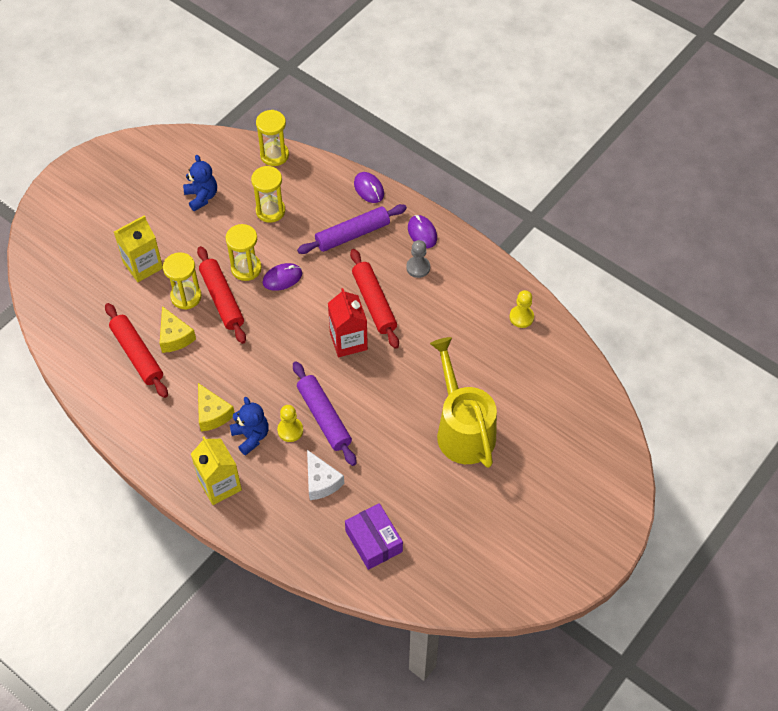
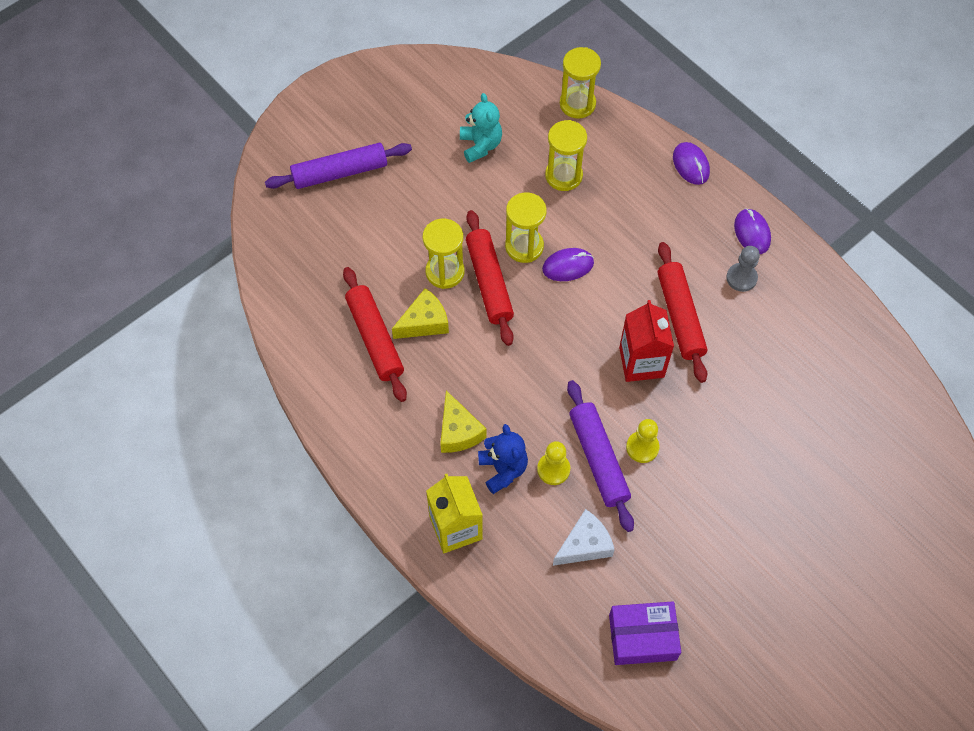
camera: 10 degrees right, 5 degrees up
(143, 265) = (397, 223): yellow carton -> none
(175, 336) = (424, 322): yellow cheese -> yellow cheese turned 105 degrees counterclockwise
(202, 197) = (480, 145): blue teddy bear -> turquoise teddy bear
(321, 481) = (584, 545): white cheese -> white cheese turned 105 degrees counterclockwise
(352, 234) = (663, 222): purple rolling pin -> purple rolling pin (340, 173)
(374, 541) = (642, 637): purple box -> purple box turned 75 degrees counterclockwise
(462, 429) = (774, 504): yellow watering can -> none
(521, 317) = (868, 365): yellow pawn -> yellow pawn (642, 447)

